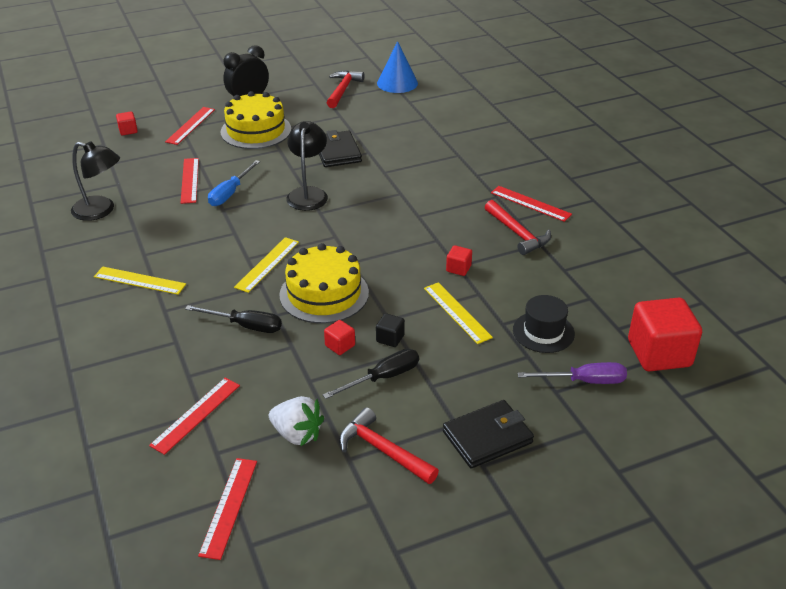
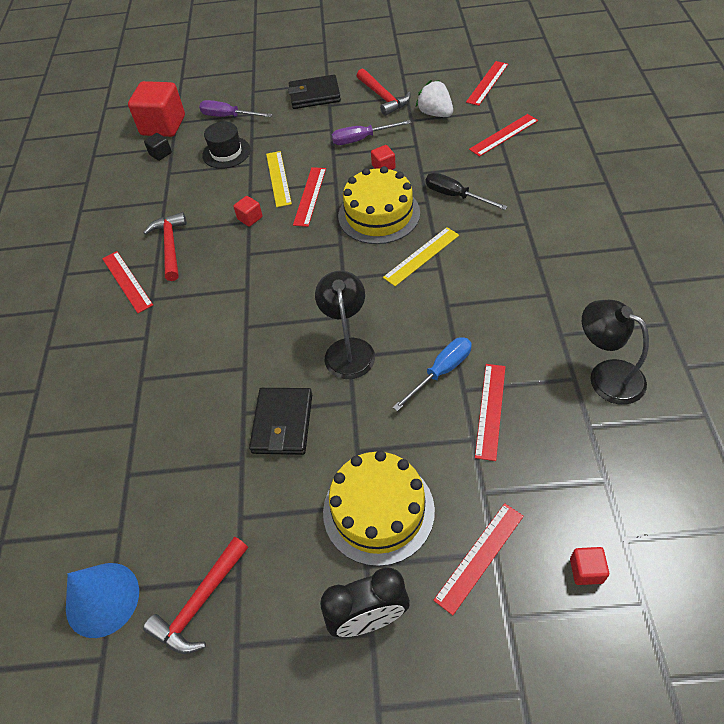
camera: 155 degrees left, 15 degrees up
(139, 281) = (551, 260): yellow ruler -> none
(308, 194) = (348, 349): black lamp -> black lamp turned 150 degrees clockwise
(383, 378) = (362, 139): black screwdriver -> purple screwdriver
(390, 338) = (342, 166): black cube -> black cube (160, 154)
(408, 299) = (310, 196): none -> red ruler

